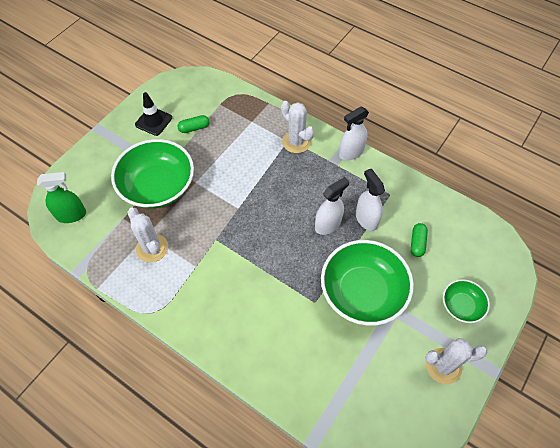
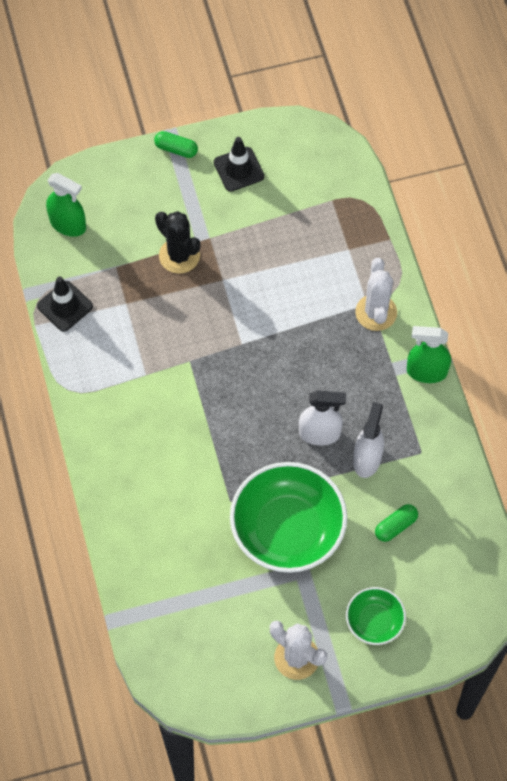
camera: 40 degrees right, 5 degrees up
(108, 263) = (65, 306): none -> black traffic cone
(152, 248) = (119, 322): white cactus -> none
(158, 186) = (179, 256): green bowl -> black cactus
(194, 128) = (276, 211): green capsule -> green capsule (176, 149)
(351, 152) = (426, 372): white spray bottle -> green spray bottle

